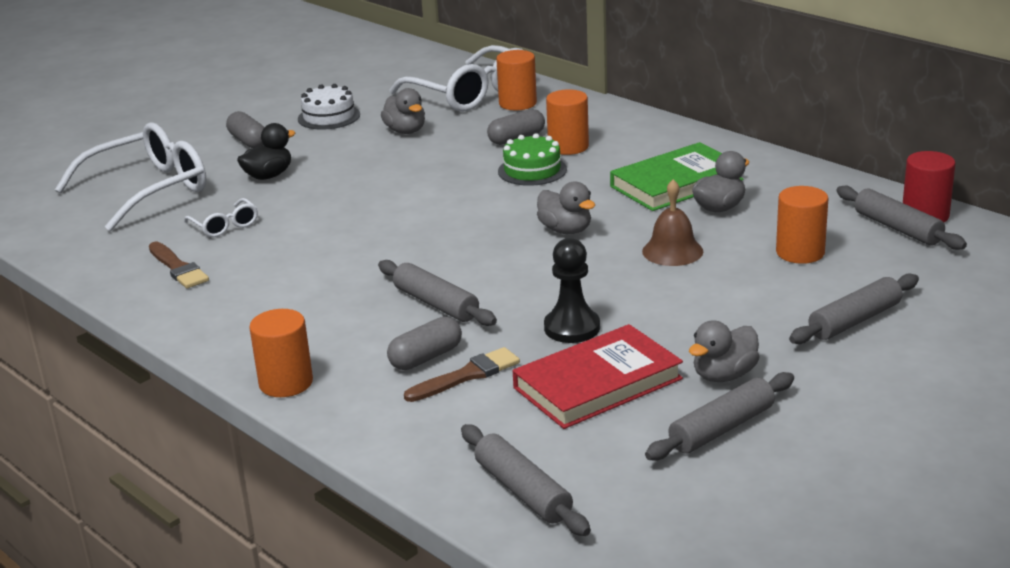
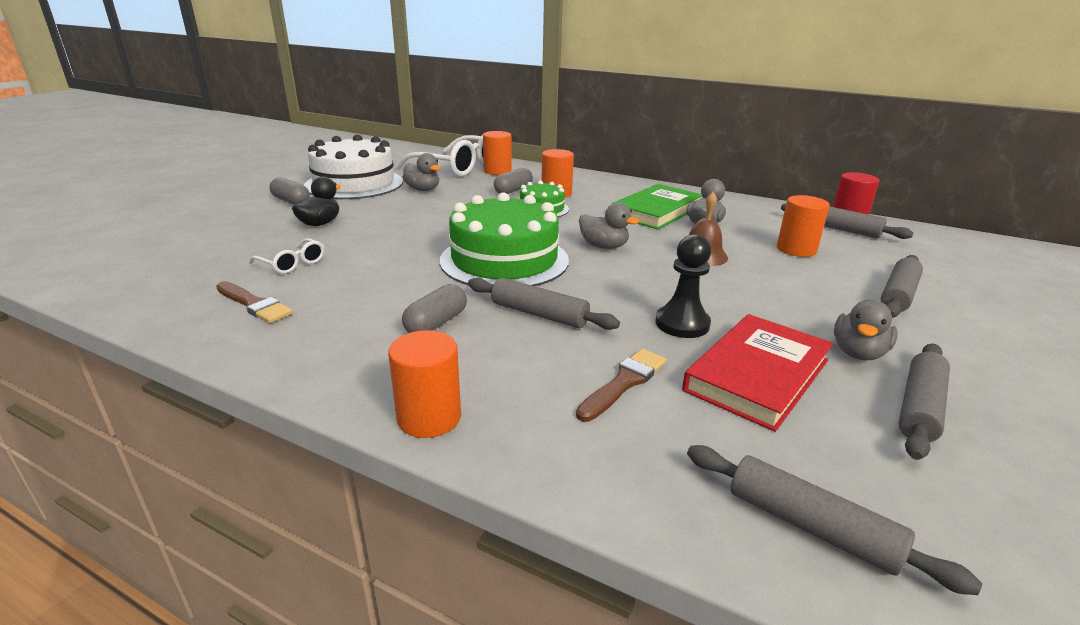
camera: 20 degrees left, 0 degrees up
(147, 190) = (203, 241): white glasses -> none
(329, 117) = (354, 184): white cake -> white cake, size x1.93
(426, 357) = (567, 368): grey capsule -> grey capsule (436, 323)
(441, 239) = (504, 260): none -> green cake

